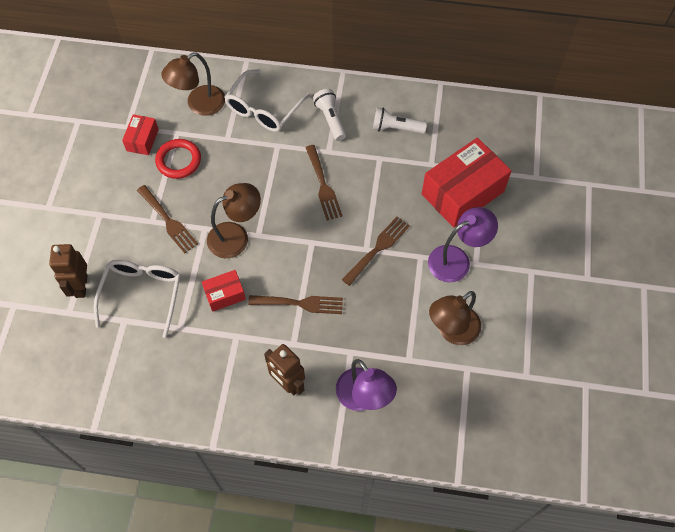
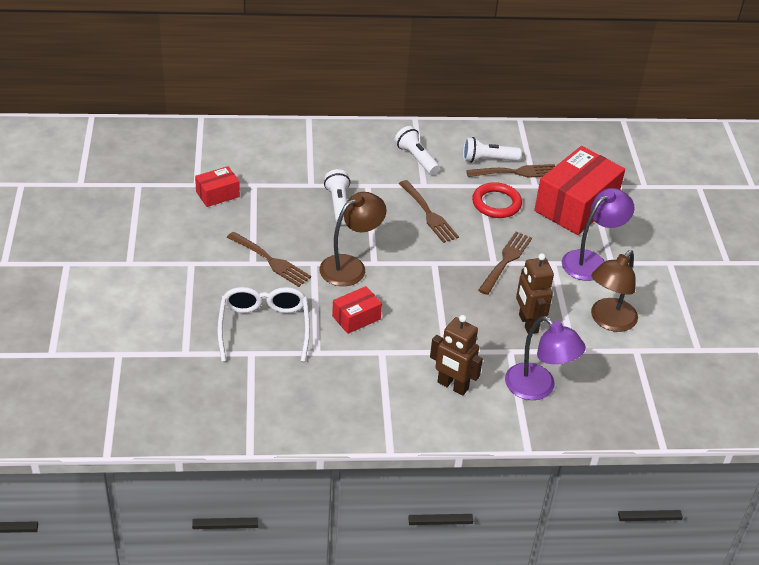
camera: 15 degrees left, 20 degrees down
(81, 286) = (191, 328): brown robot -> brown robot (528, 323)
(142, 140) = (217, 194): red box -> red box turned 60 degrees clockwise
(178, 160) = (264, 208): red ring -> red ring (496, 203)
(199, 105) = (270, 159): brown lamp -> none
(245, 164) = (338, 204): none -> white flashlight
(263, 109) = (342, 156): white glasses -> none
(300, 303) = (441, 316): brown fork -> brown fork (516, 172)

